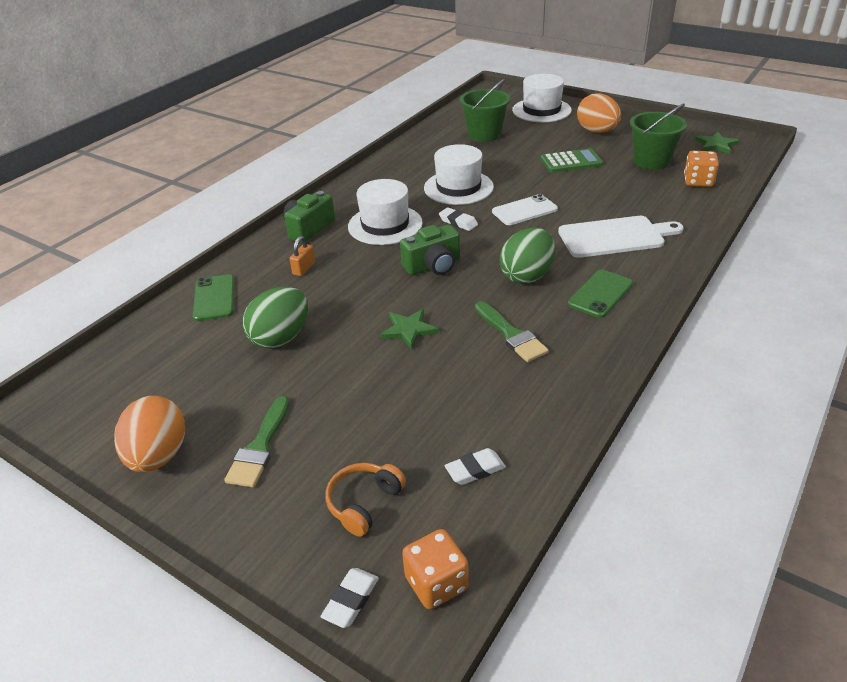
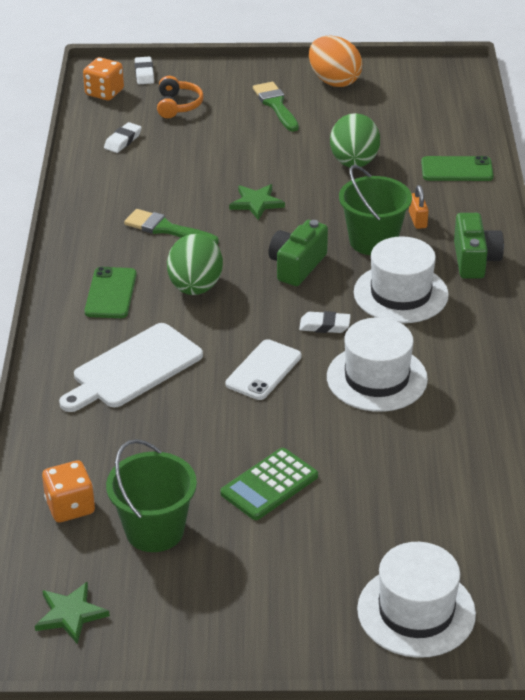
camera: 145 degrees right, 0 degrees up
(214, 298) = (457, 169): green phone -> green phone turned 45 degrees counterclockwise
(484, 134) = (447, 502): green bucket -> green bucket (373, 241)
(597, 131) = (279, 580): orange egg -> none

